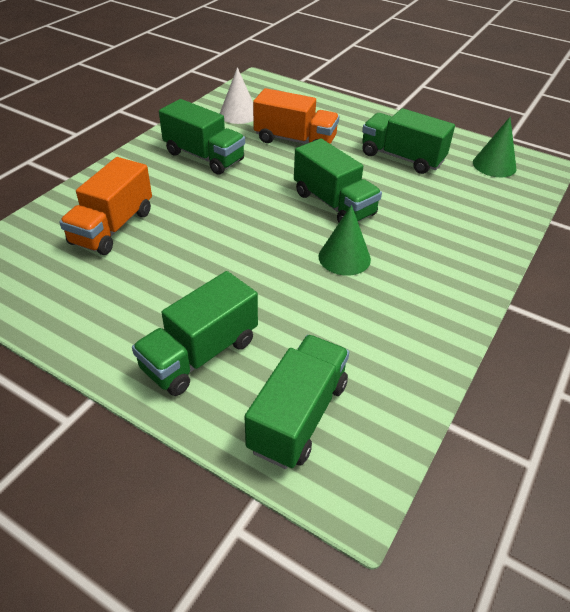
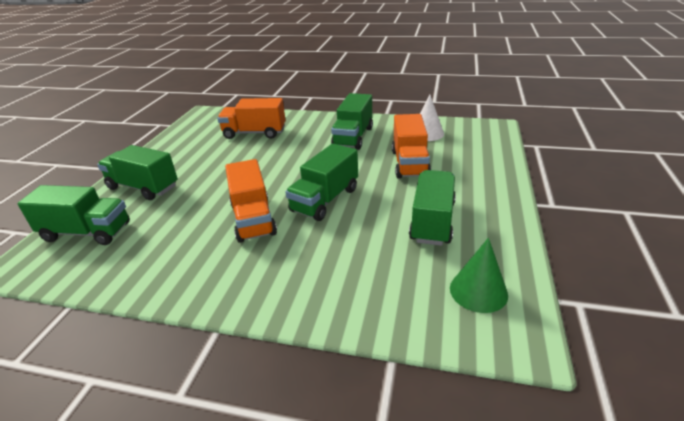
camera: 75 degrees right, 10 degrees down
(344, 257) = (253, 219): green cone -> orange truck

